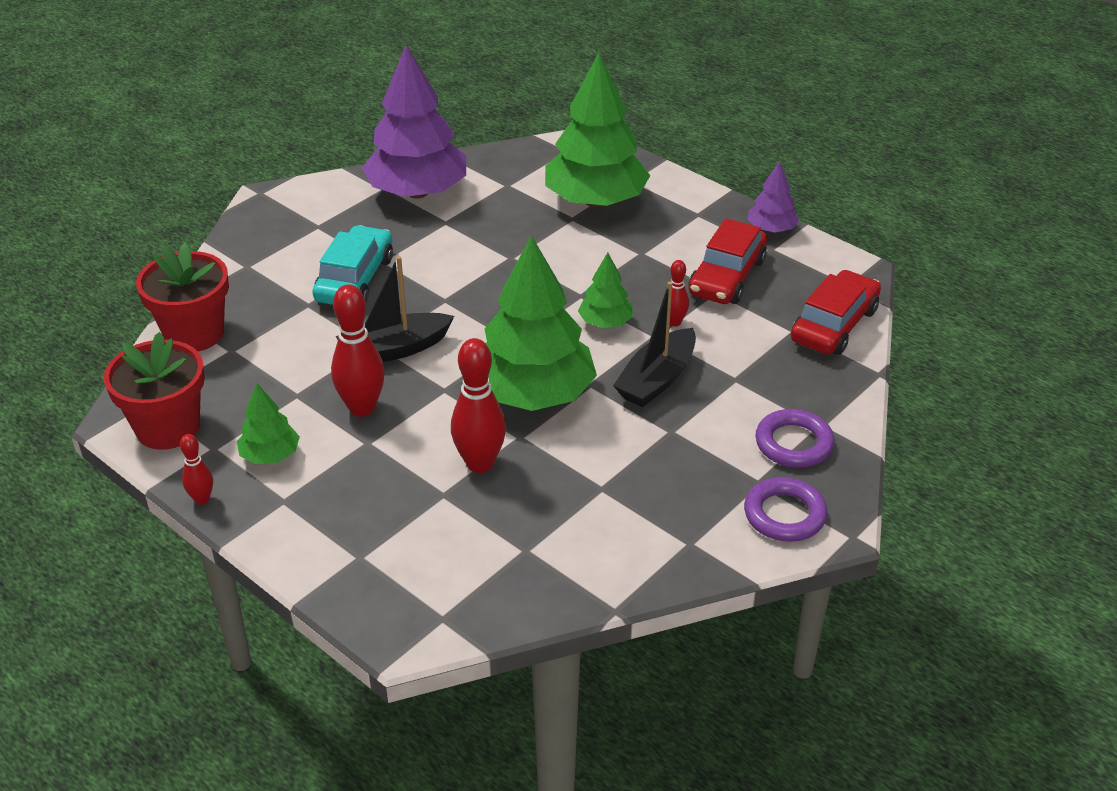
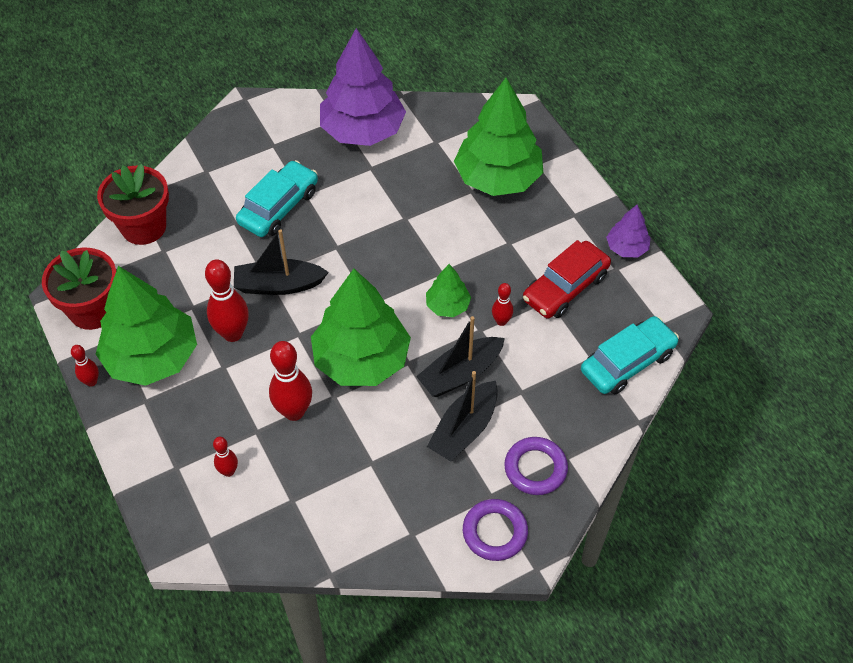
camera: 20 degrees right, 15 degrees up
(270, 455) = (152, 357): green tree -> green tree, size x2.10
(430, 542) = (228, 471): none -> red bowling pin
(691, 428) = (464, 429): none -> black boat
(834, 325) = (627, 362): red car -> turquoise car

